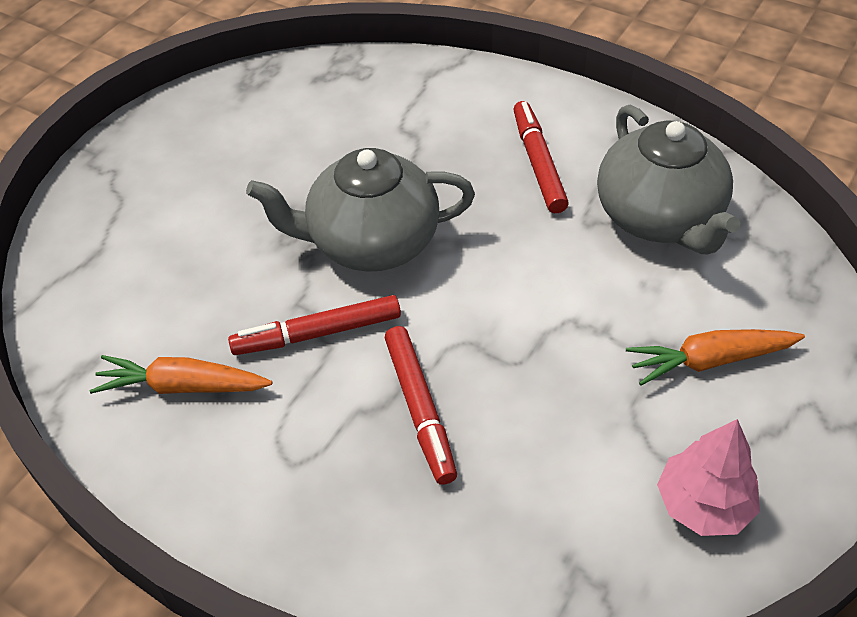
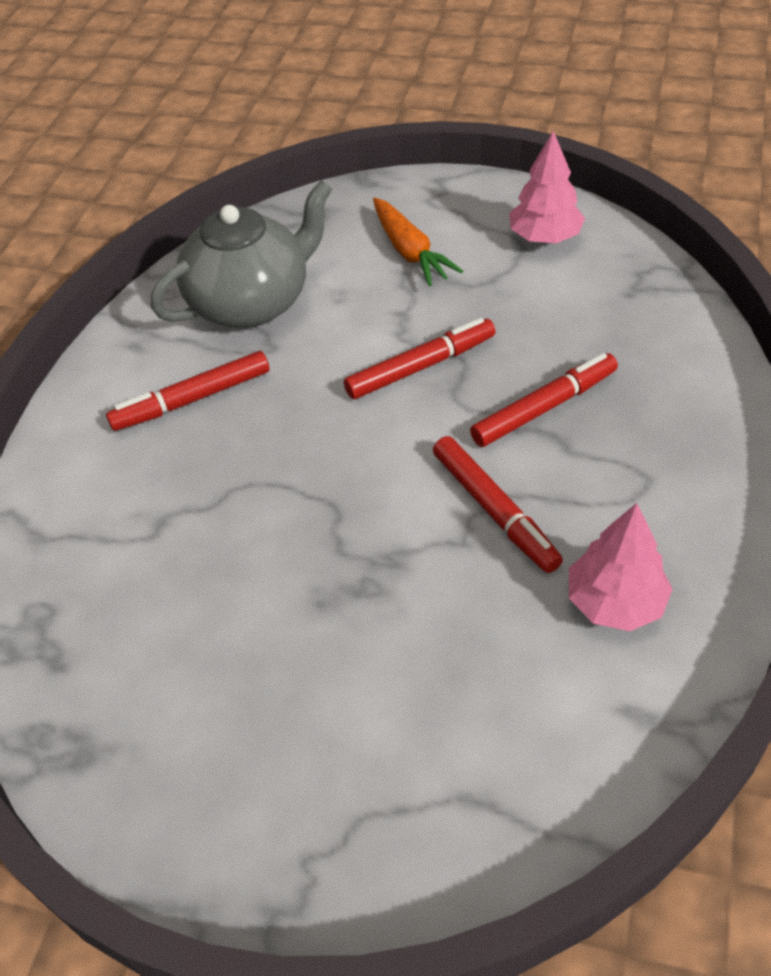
camera: 105 degrees left, 0 degrees up
(183, 386) = (615, 602): orange carrot -> pink tree
(371, 242) = (352, 505): grey teapot -> none
(517, 326) = (421, 367): none -> red marker

